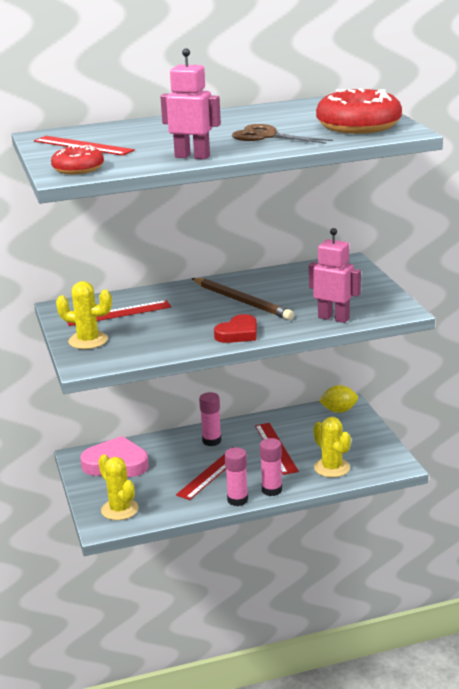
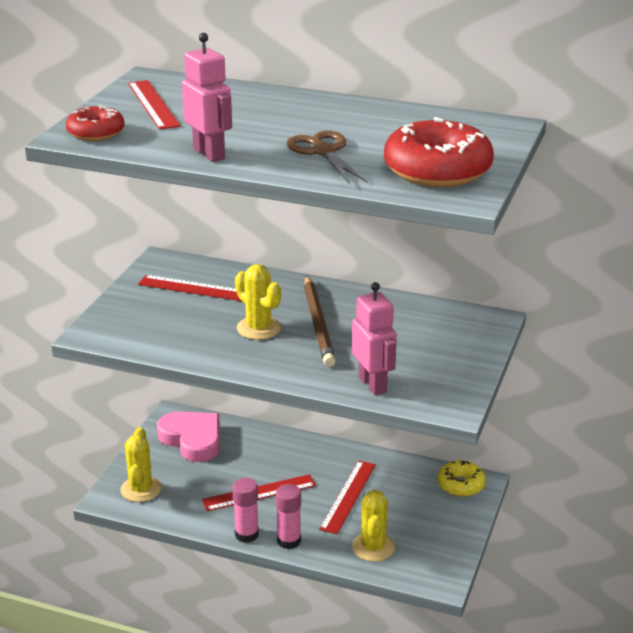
camera: 35 degrees right, 5 degrees up
(88, 340) = (130, 308): yellow cactus -> yellow cactus (258, 328)
(211, 441) = (300, 458): pink glue stick -> none
(238, 333) = (260, 360): red heart -> none
(339, 410) = (460, 485): yellow lemon -> yellow donut

